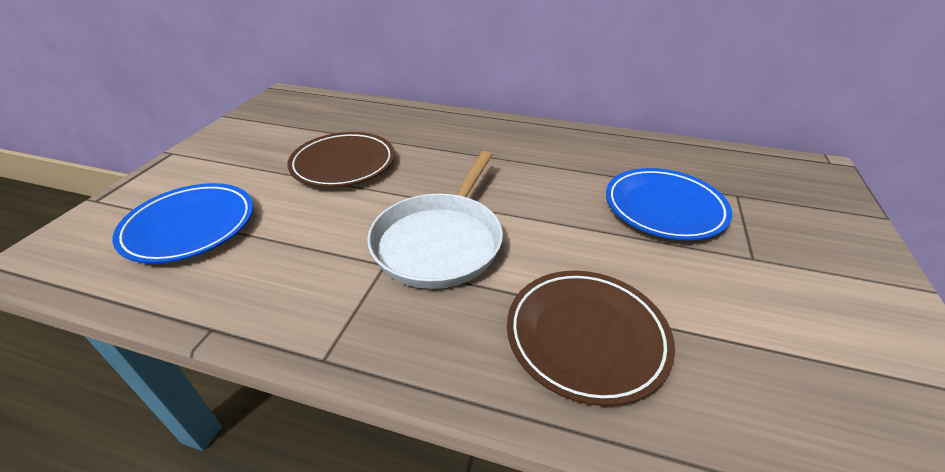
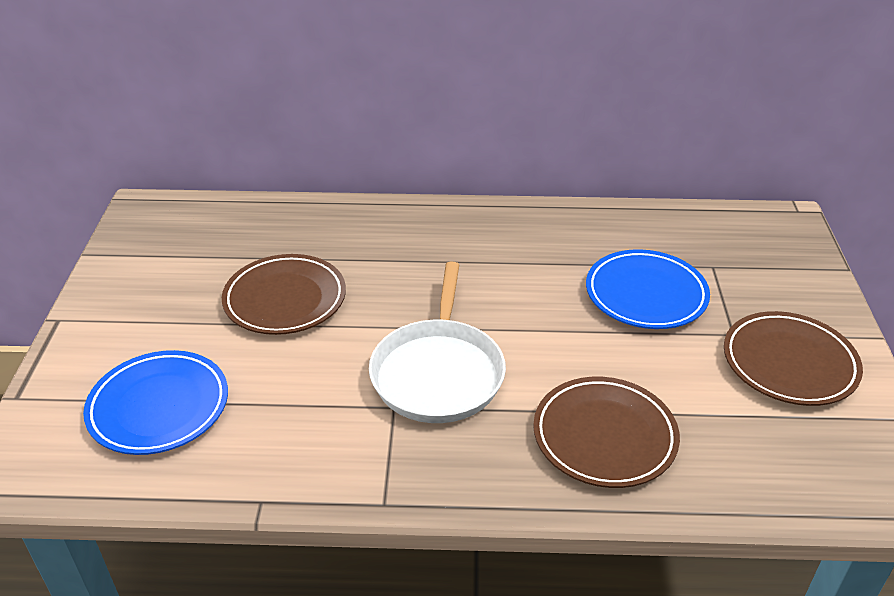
camera: 15 degrees left, 0 degrees up
(818, 299) = (789, 363): none -> brown plate

